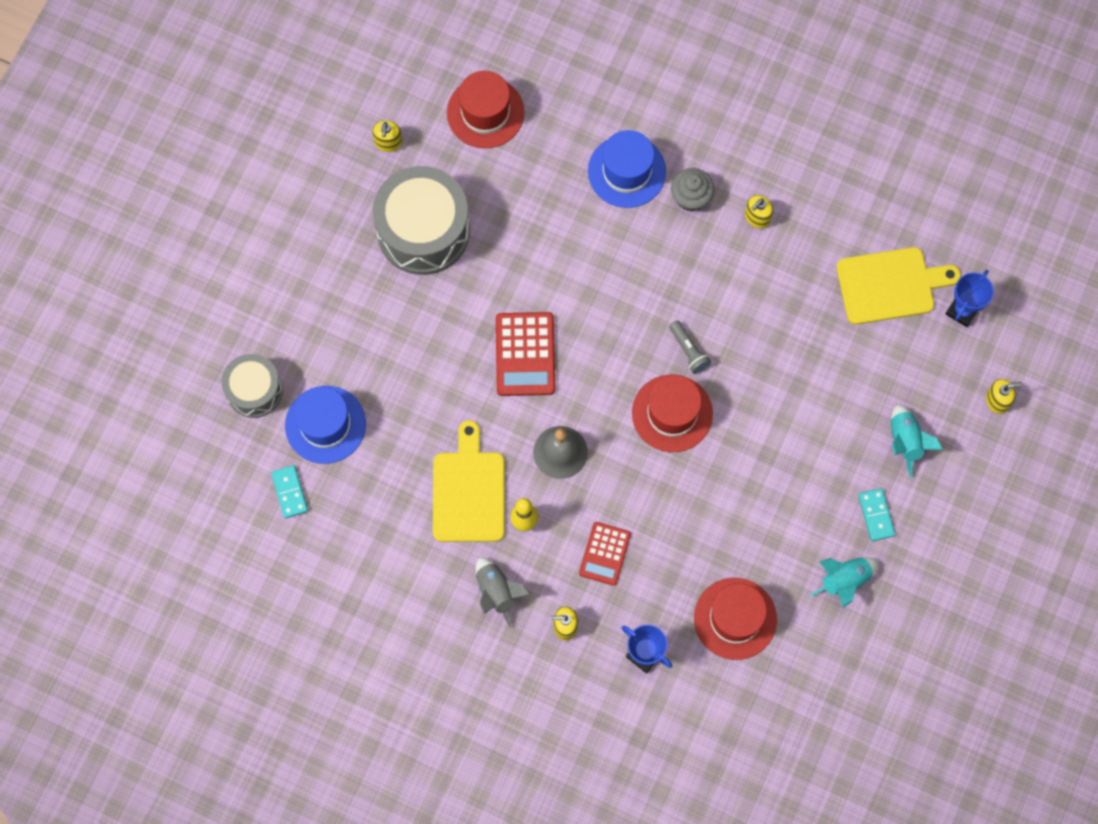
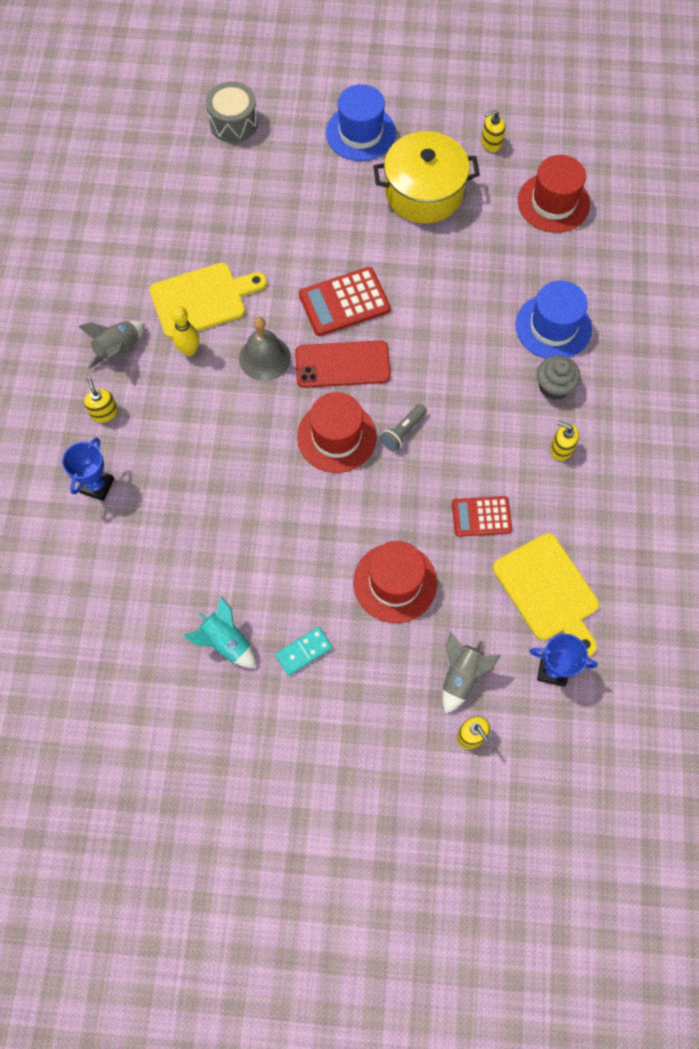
camera: 70 degrees right, 5 degrees down
(290, 492) = (156, 174): turquoise domino -> none
(325, 424) = (223, 179): blue hat -> blue hat (360, 133)
(423, 231) = (424, 192): grey drum -> yellow pot
(595, 381) = (342, 364): none -> red phone
(605, 554) = (182, 423): red calculator -> red calculator (481, 516)
(735, 618) = (156, 553): red hat -> red hat (395, 582)
(905, 441) = (391, 656): turquoise rocket -> none
(942, 388) = (461, 676): none -> grey rocket

